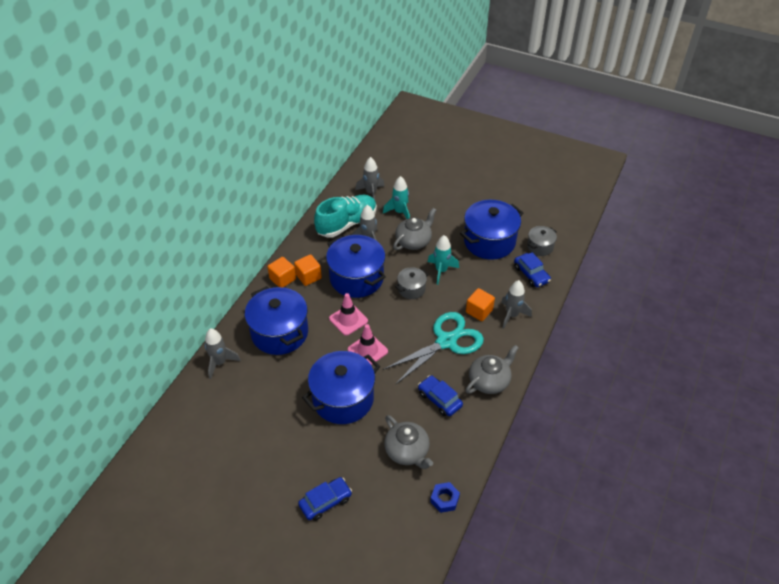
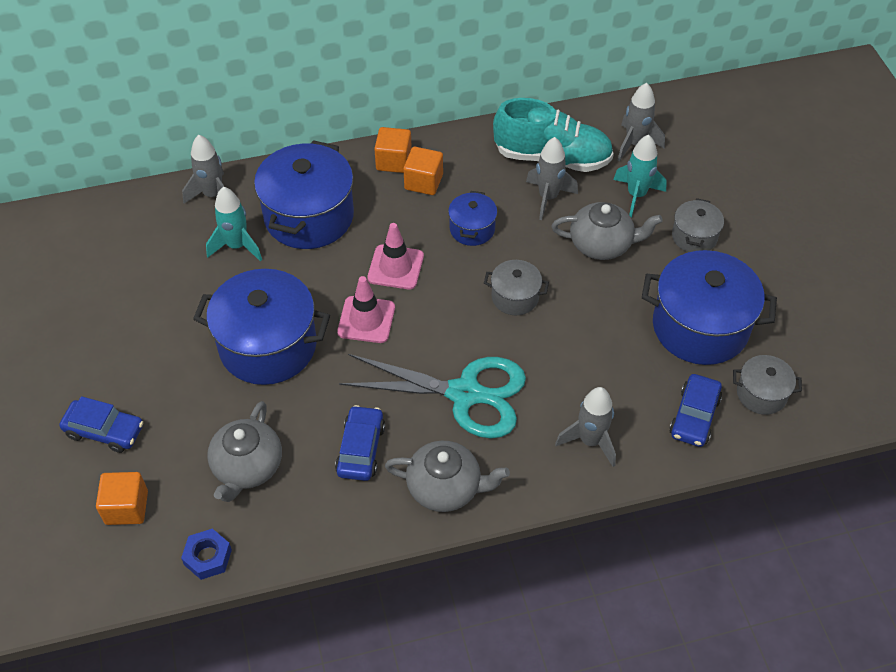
camera: 50 degrees right, 5 degrees up
(356, 278) = (472, 229): blue pot -> blue pot, size x0.50
(441, 271) = (583, 308): turquoise rocket -> turquoise rocket (237, 246)
(442, 210) = (694, 237): none -> grey pot
(479, 311) = (557, 397): orange cube -> orange cube (126, 507)

